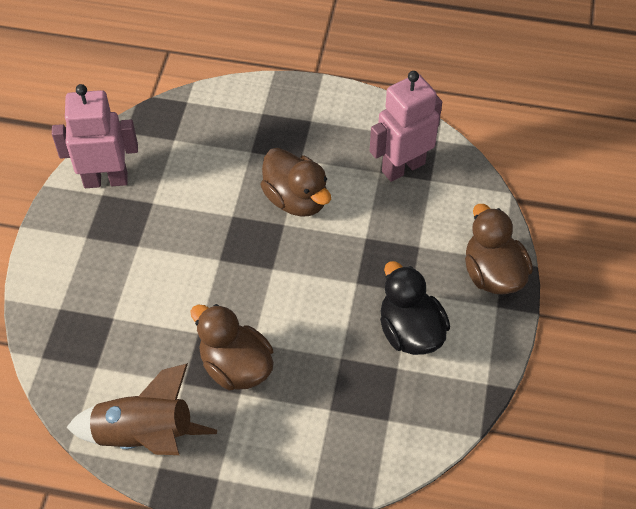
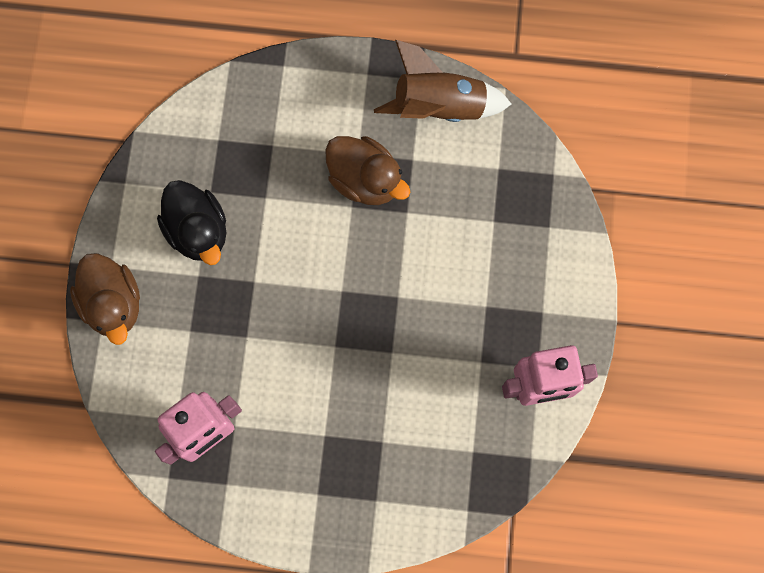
camera: 175 degrees right, 20 degrees up
(296, 199) = (325, 380): brown duck -> none

